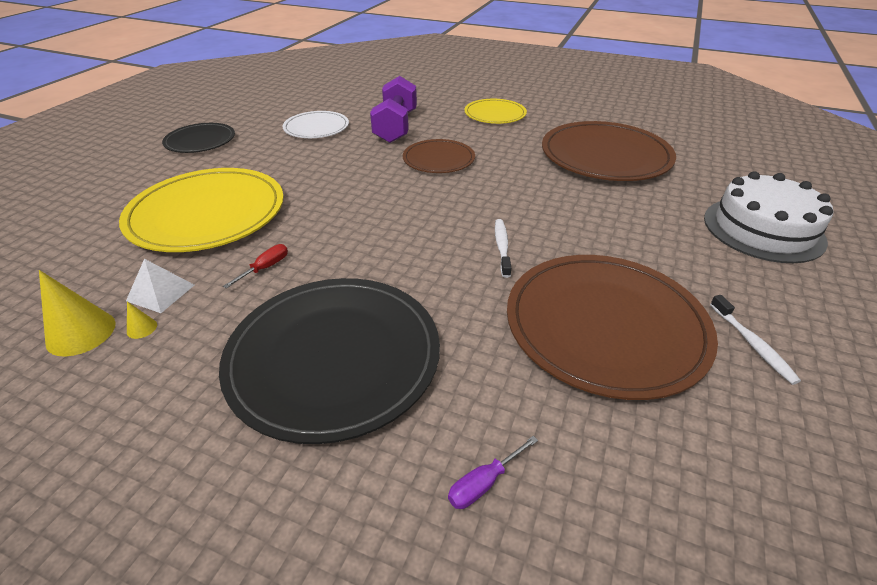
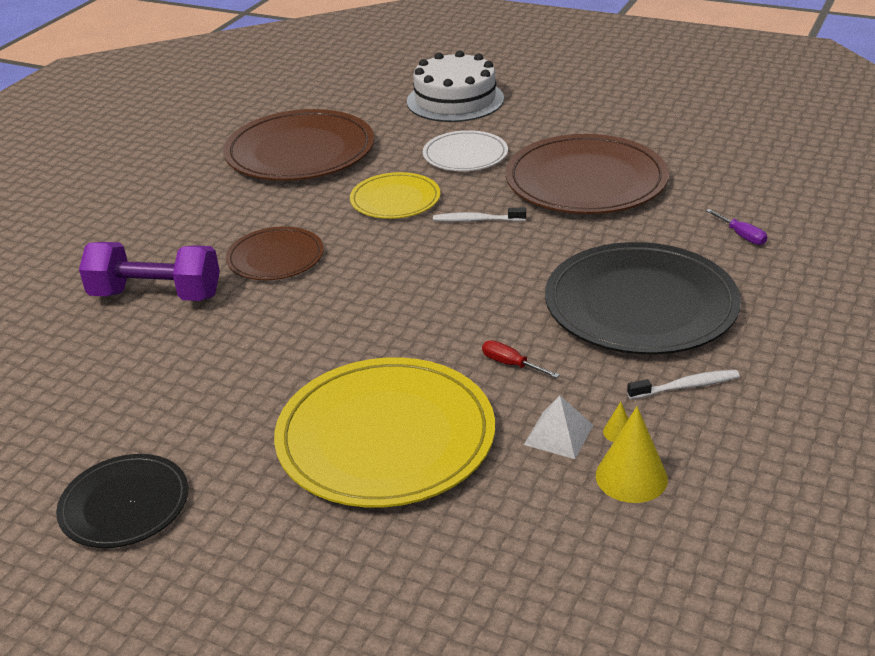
camera: 85 degrees left, 5 degrees down
(316, 128) = (124, 373): white plate -> white plate (465, 155)
(495, 114) = (148, 214): yellow plate -> yellow plate (395, 199)
(752, 344) = (599, 130): white toothbrush -> white toothbrush (686, 386)

